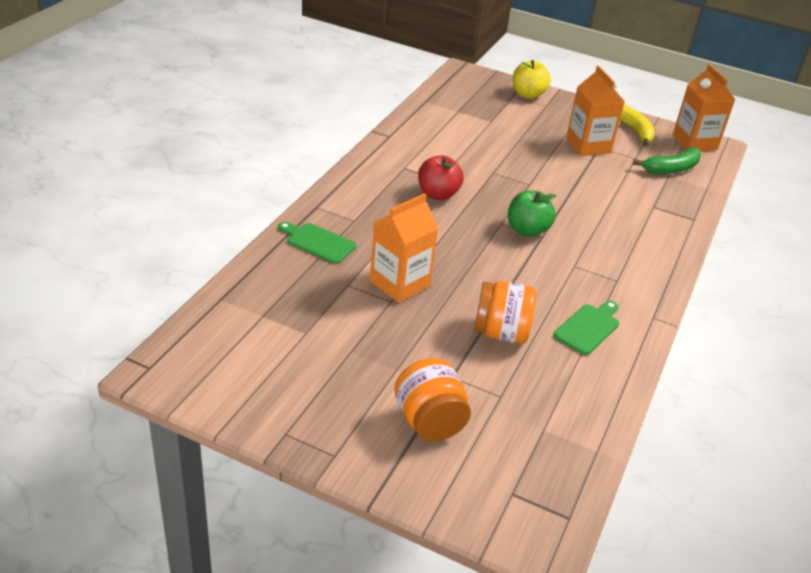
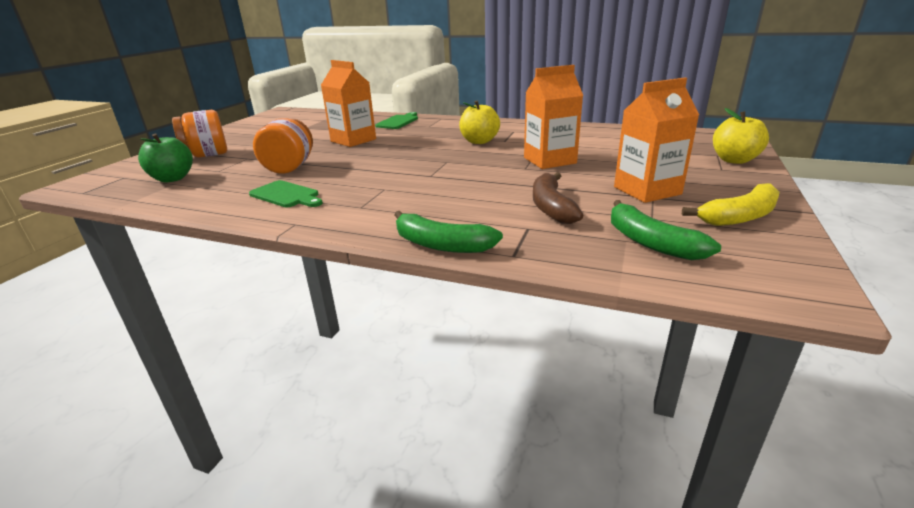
camera: 90 degrees right, 10 degrees down
(438, 194) = (479, 141): red apple -> yellow apple
(527, 230) = (438, 170): green apple -> green apple (172, 178)
(618, 190) = (551, 207): none -> brown banana
(683, 245) = (441, 245): none -> green banana
(694, 142) = (780, 266): orange carton -> orange carton (549, 160)

